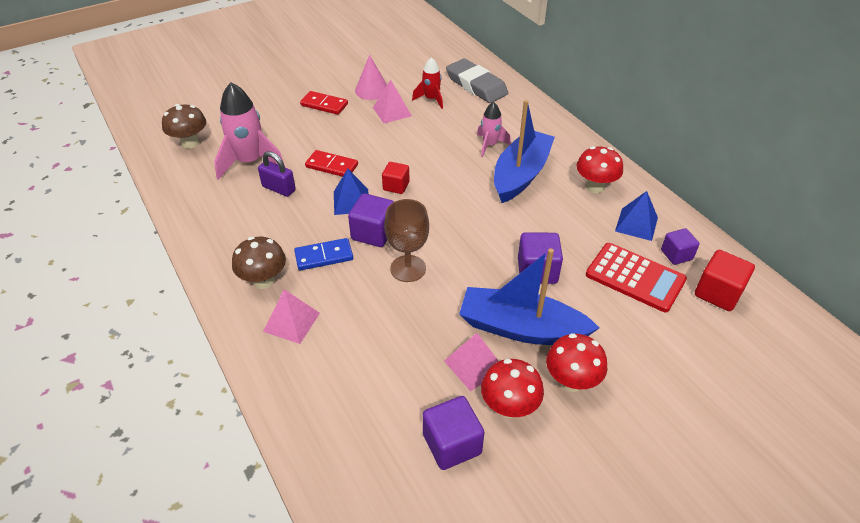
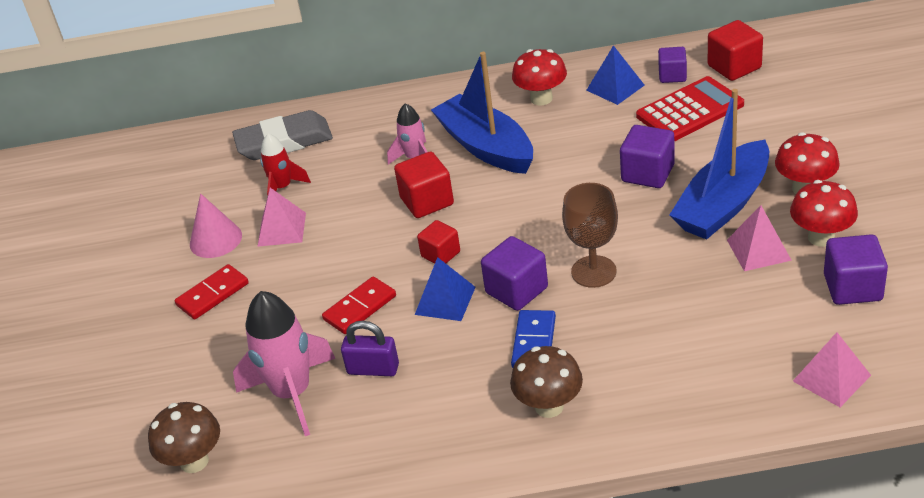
camera: 60 degrees left, 5 degrees down
(279, 188) = (373, 369): purple padlock -> purple padlock turned 45 degrees clockwise
(291, 322) = (633, 388): pink pyramid -> pink pyramid (831, 378)
(447, 164) = (427, 201): none -> red cube

